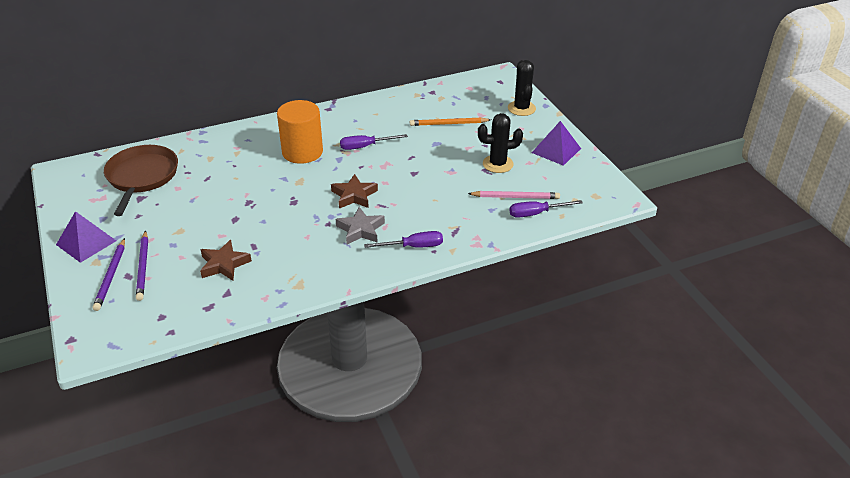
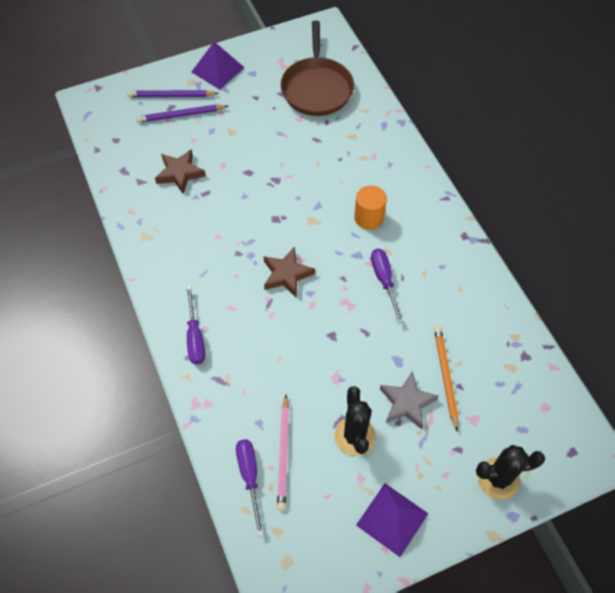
camera: 90 degrees right, 20 degrees up
(142, 177) = (317, 88): brown pan -> brown pan turned 90 degrees clockwise
(302, 152) = (368, 218): orange cylinder -> orange cylinder, size x0.62
(360, 229) = (226, 284): grey star -> grey star (407, 403)

